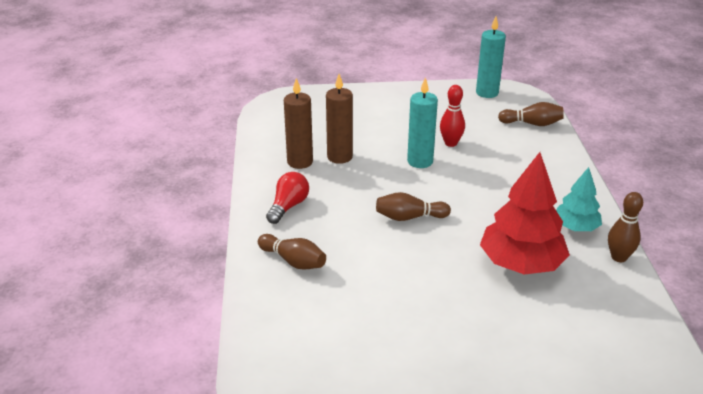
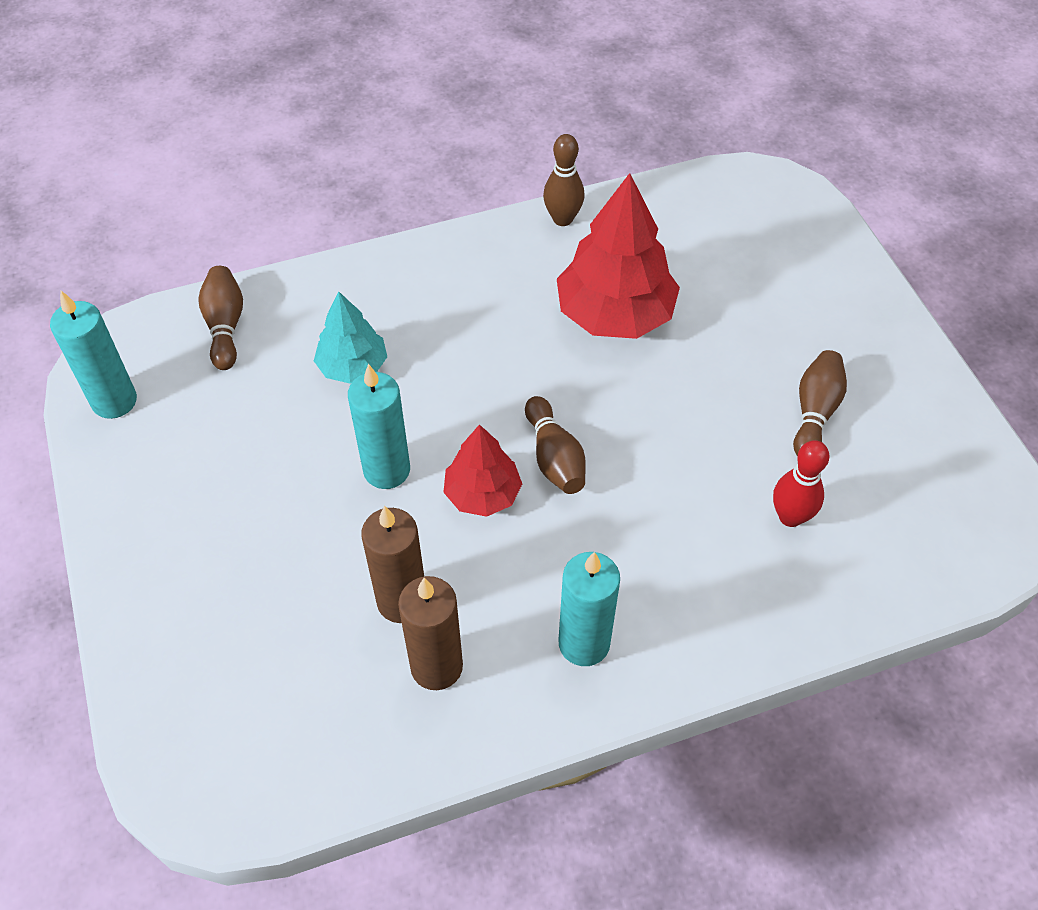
camera: 105 degrees left, 20 degrees up
(288, 206) = (584, 643): red light bulb -> turquoise candle
(293, 261) = (722, 591): brown bowling pin -> brown bowling pin (815, 412)
(393, 189) = (483, 494): none -> red tree
(451, 143) = (315, 434): red bowling pin -> red bowling pin (790, 517)
(575, 227) = (512, 262): turquoise tree -> turquoise tree (353, 366)

